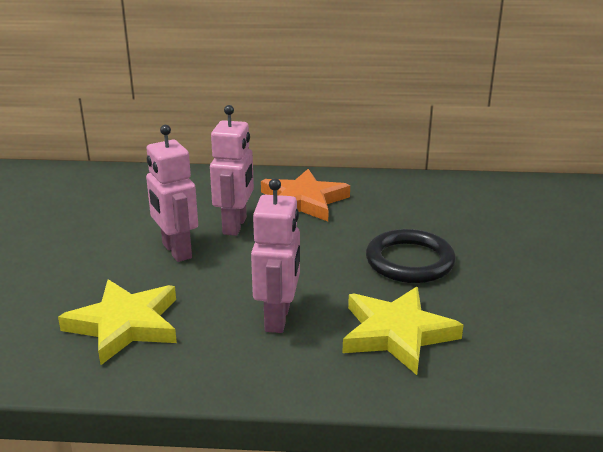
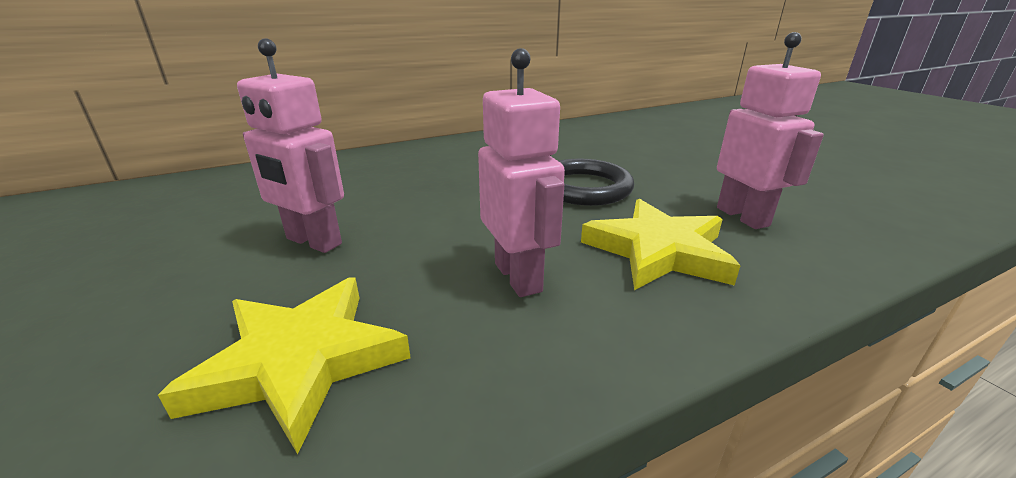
camera: 30 degrees left, 0 degrees up
(235, 226) = (370, 200): pink robot -> pink robot (743, 216)
(303, 201) = (426, 165): orange star -> none

